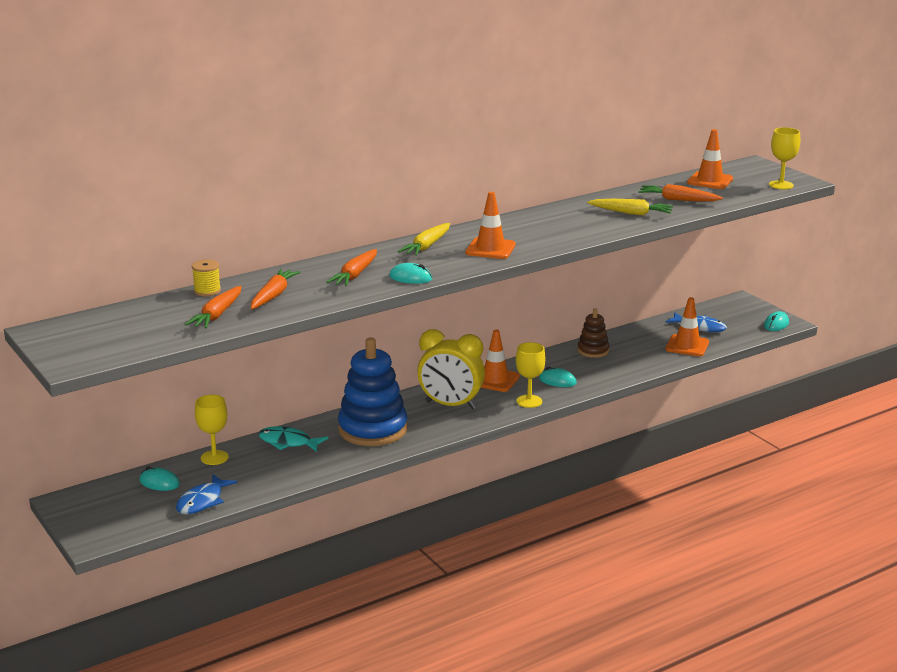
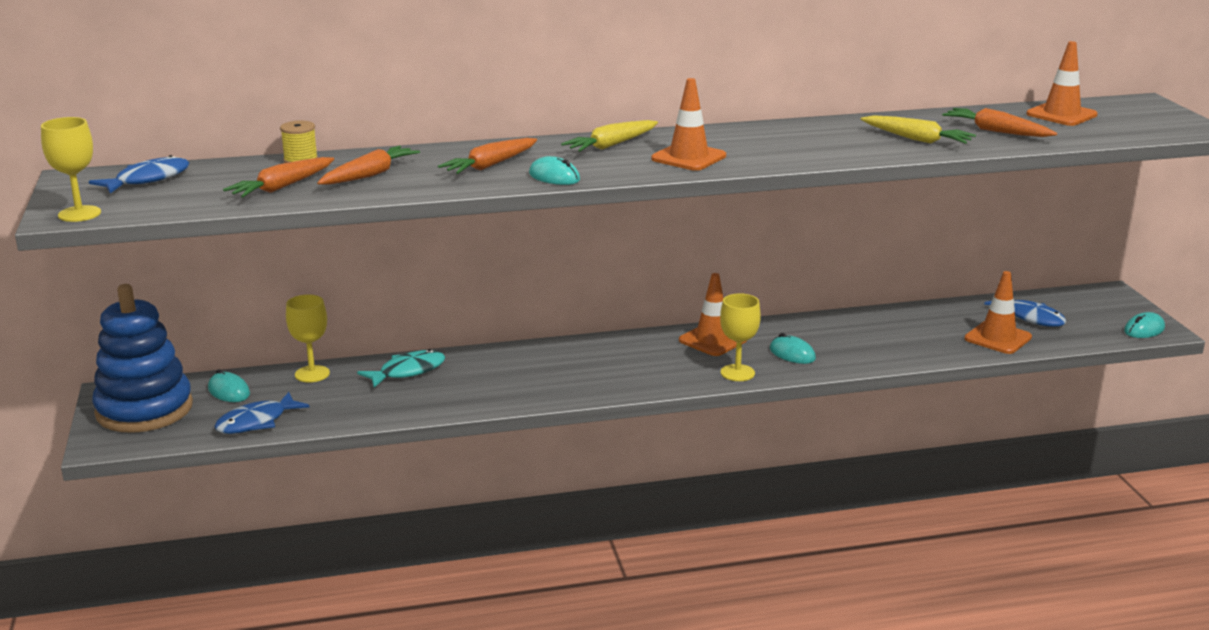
camera: 20 degrees right, 0 degrees up
(104, 324) = (148, 179): none -> blue fish
(288, 442) = (408, 371): turquoise fish -> turquoise fish turned 105 degrees clockwise
(372, 429) = (518, 373): blue stacking toy -> blue stacking toy (144, 409)
(451, 405) = (635, 361): yellow clock -> none
(593, 350) = (865, 324): brown stacking toy -> none
(781, 185) = (1163, 130): yellow goblet -> yellow goblet (79, 214)

